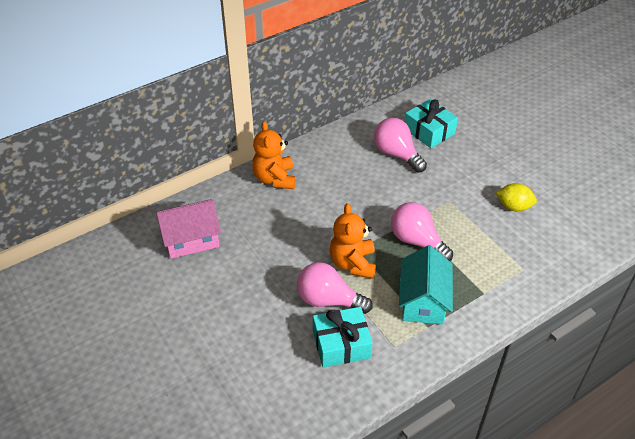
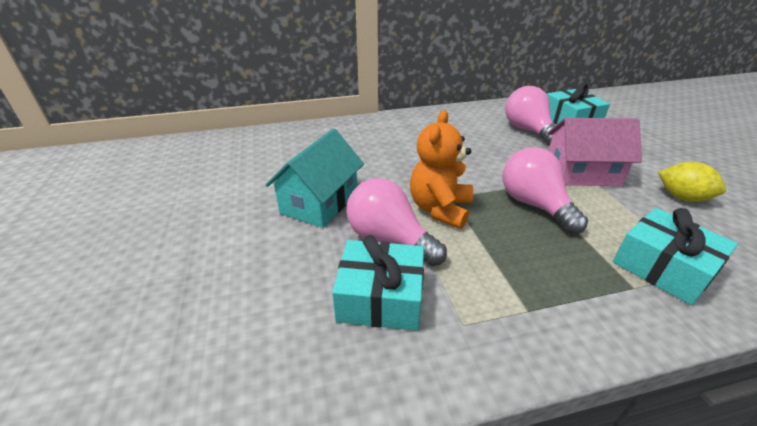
camera: 20 degrees right, 10 degrees down
(191, 239) = (272, 153): pink house -> pink house (581, 173)
(274, 179) = (387, 127): orange teddy bear -> none
(423, 301) = (528, 273): turquoise house -> turquoise house (320, 202)
(500, 273) = (663, 267): none -> turquoise gift

